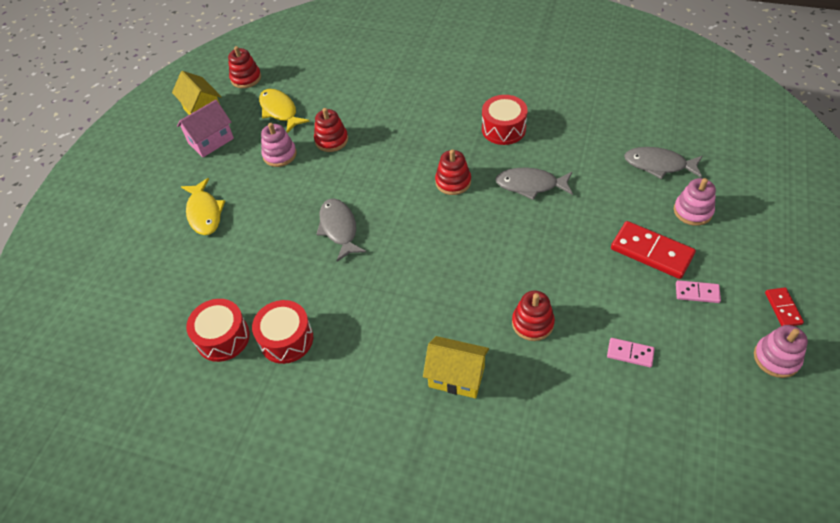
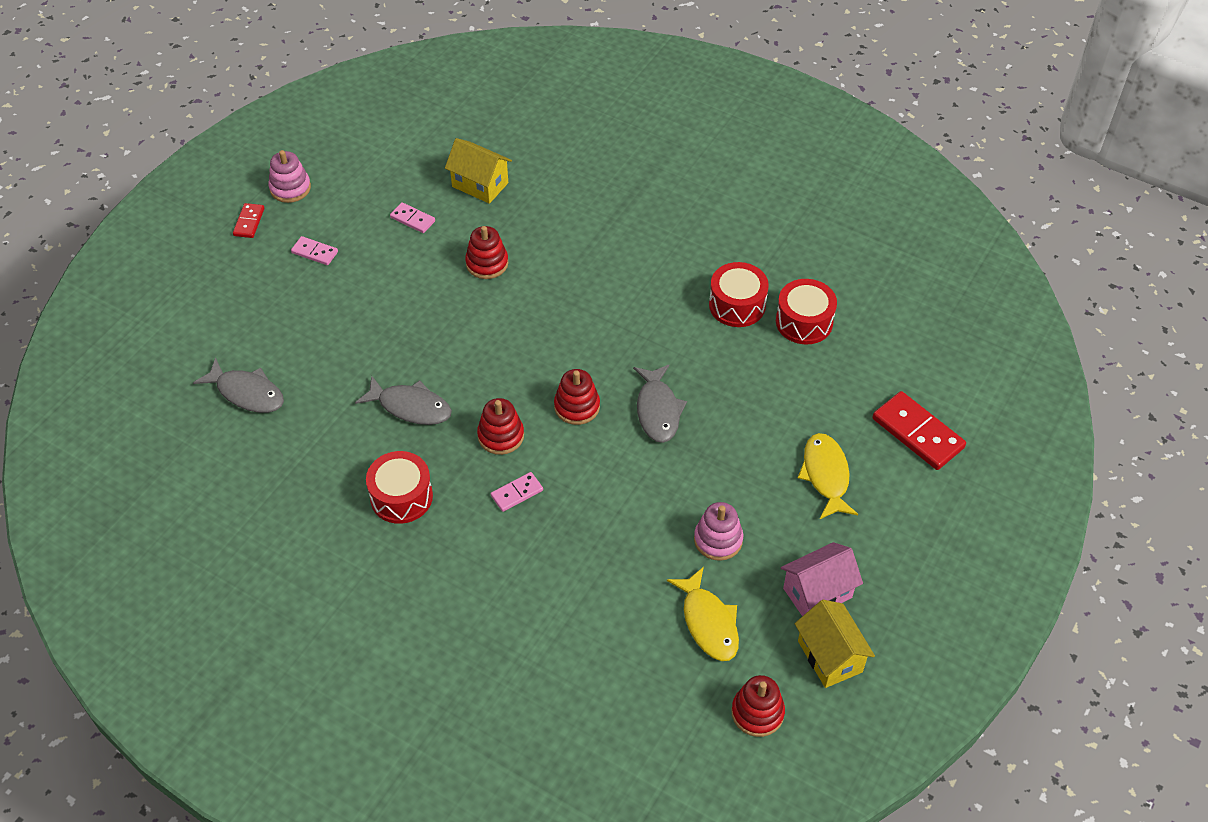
camera: 170 degrees left, 0 degrees up
(331, 140) = (641, 544): red stacking toy -> red stacking toy (577, 406)
(426, 149) = (517, 493): none -> pink domino
(456, 377) = (579, 237): yellow house -> yellow house (480, 184)
(651, 252) = (328, 299): red domino -> red domino (917, 433)
(693, 211) = (254, 330): pink stacking toy -> none

